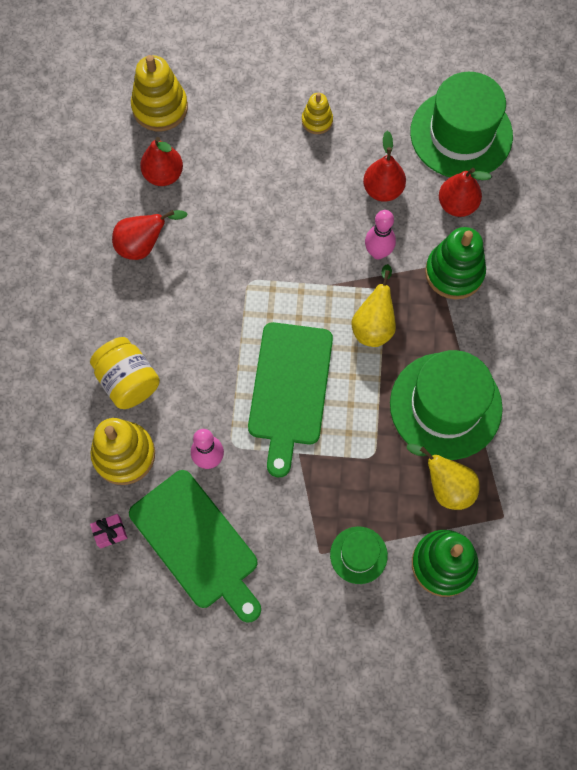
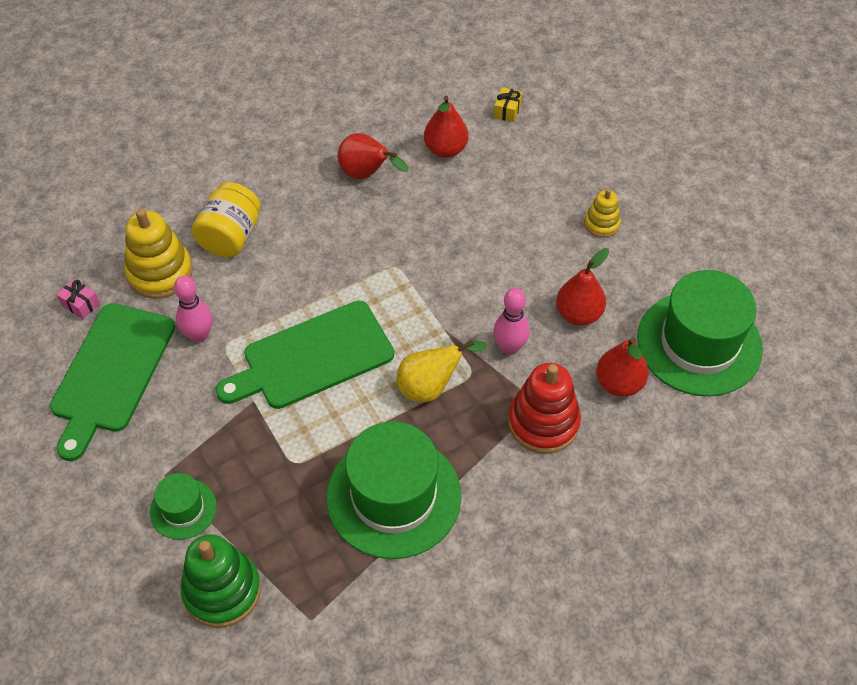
camera: 55 degrees right, 15 degrees down
(160, 108) = (507, 111): yellow stacking toy -> yellow gift
(445, 486) = (307, 545): yellow pear -> none
(454, 272) = (543, 423): green stacking toy -> red stacking toy

